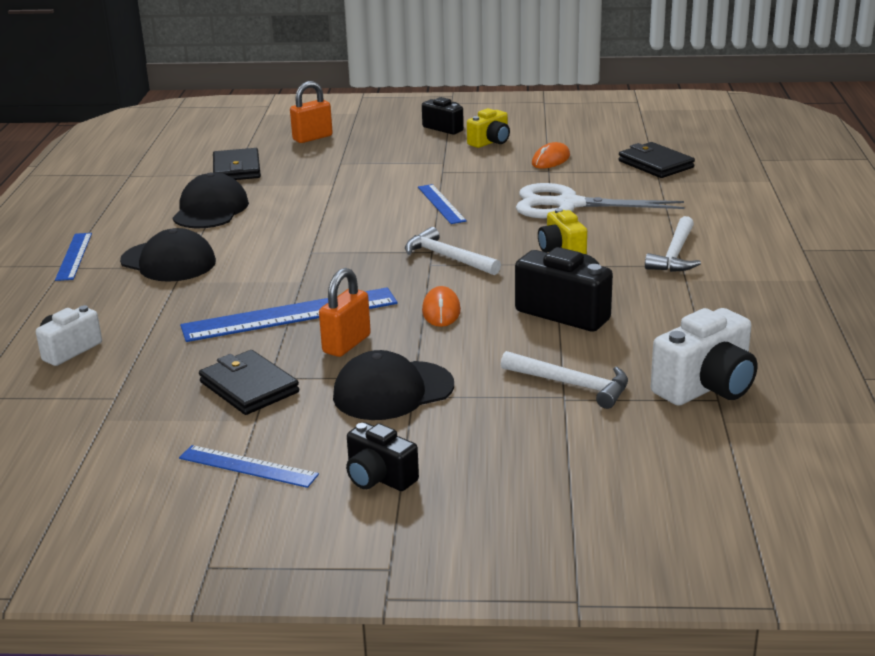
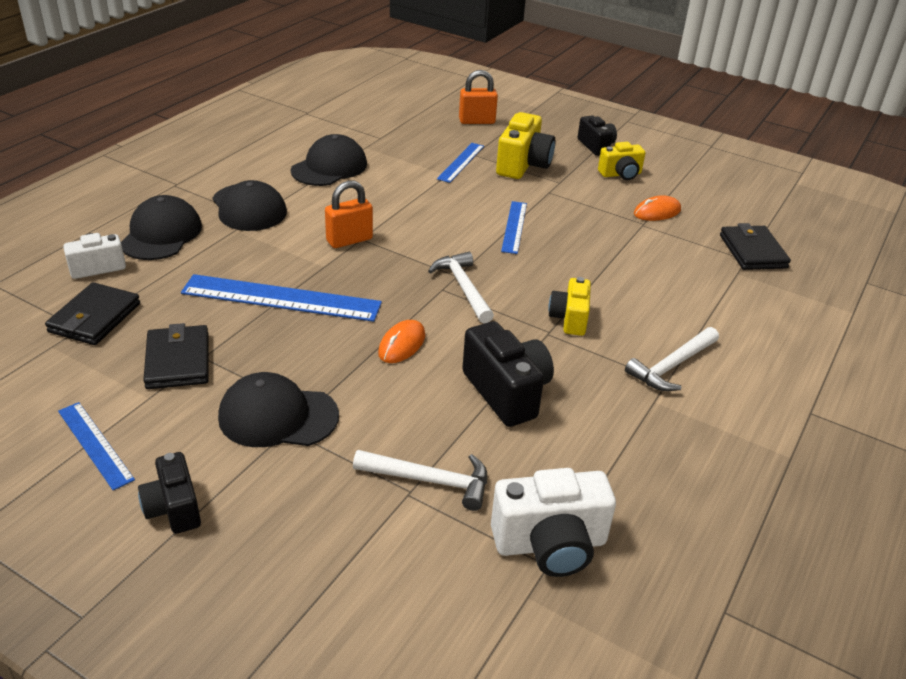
camera: 25 degrees right, 10 degrees up
(74, 256) = (191, 177): blue ruler -> blue ruler (461, 162)
(103, 307) = (161, 234): none -> black cap
(236, 169) = (388, 133): black wallet -> black wallet (95, 318)
(346, 344) = (292, 348): orange padlock -> orange padlock (349, 240)
(396, 158) = (523, 165): none -> yellow camera
(568, 205) = (625, 269): white scissors -> none
(572, 385) = (430, 481): white hammer -> white hammer turned 45 degrees counterclockwise

